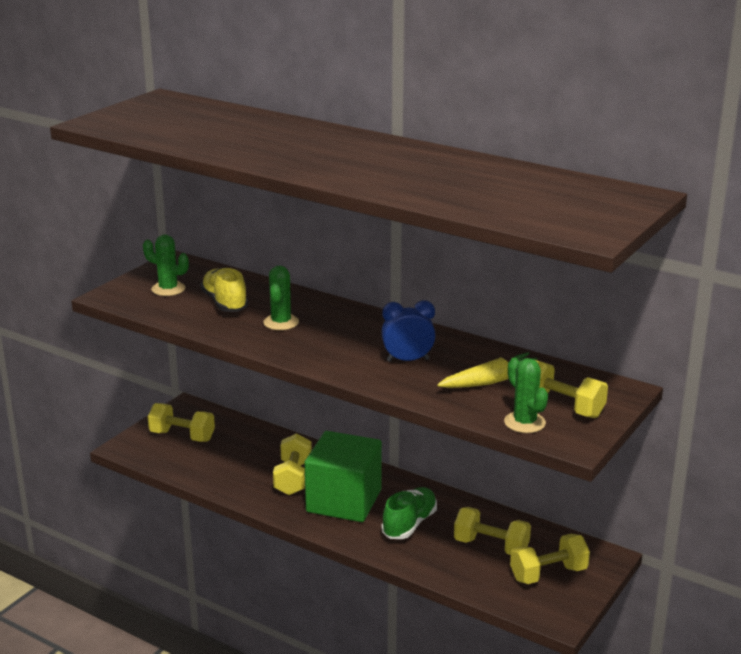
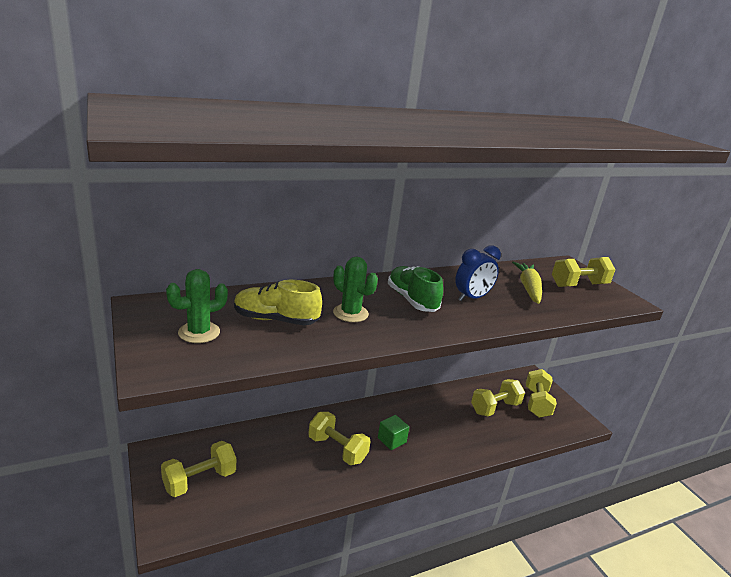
camera: 60 degrees left, 0 degrees up
(344, 501) = (391, 440): green cube -> green cube, size x0.41
(407, 360) = (472, 298): blue clock -> blue clock turned 150 degrees counterclockwise
(409, 524) = (445, 426): green shoe -> green shoe (412, 300)
(524, 422) = (594, 303): green cactus -> none

